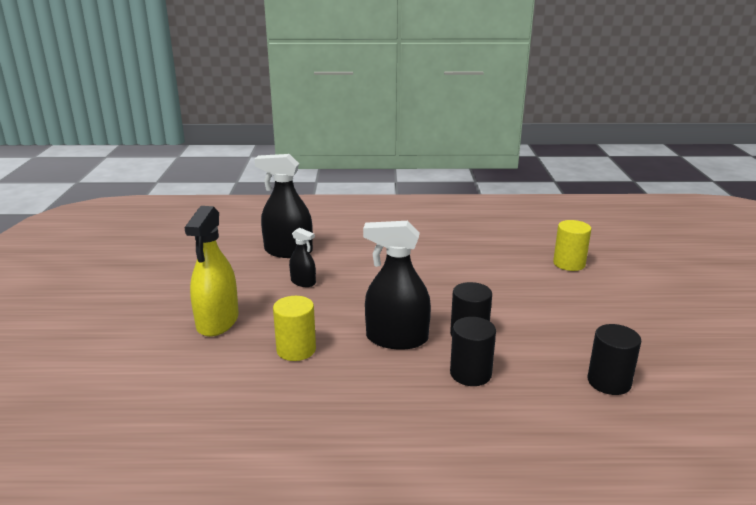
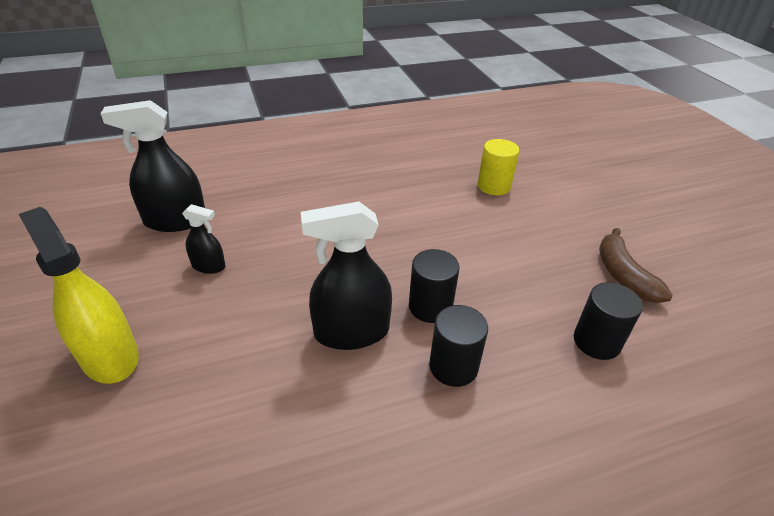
camera: 20 degrees left, 15 degrees up
(218, 322) = (109, 356): yellow spray bottle -> yellow spray bottle turned 150 degrees clockwise
(296, 350) = (231, 380): yellow cylinder -> none
(663, 343) = (623, 275): none -> brown banana

